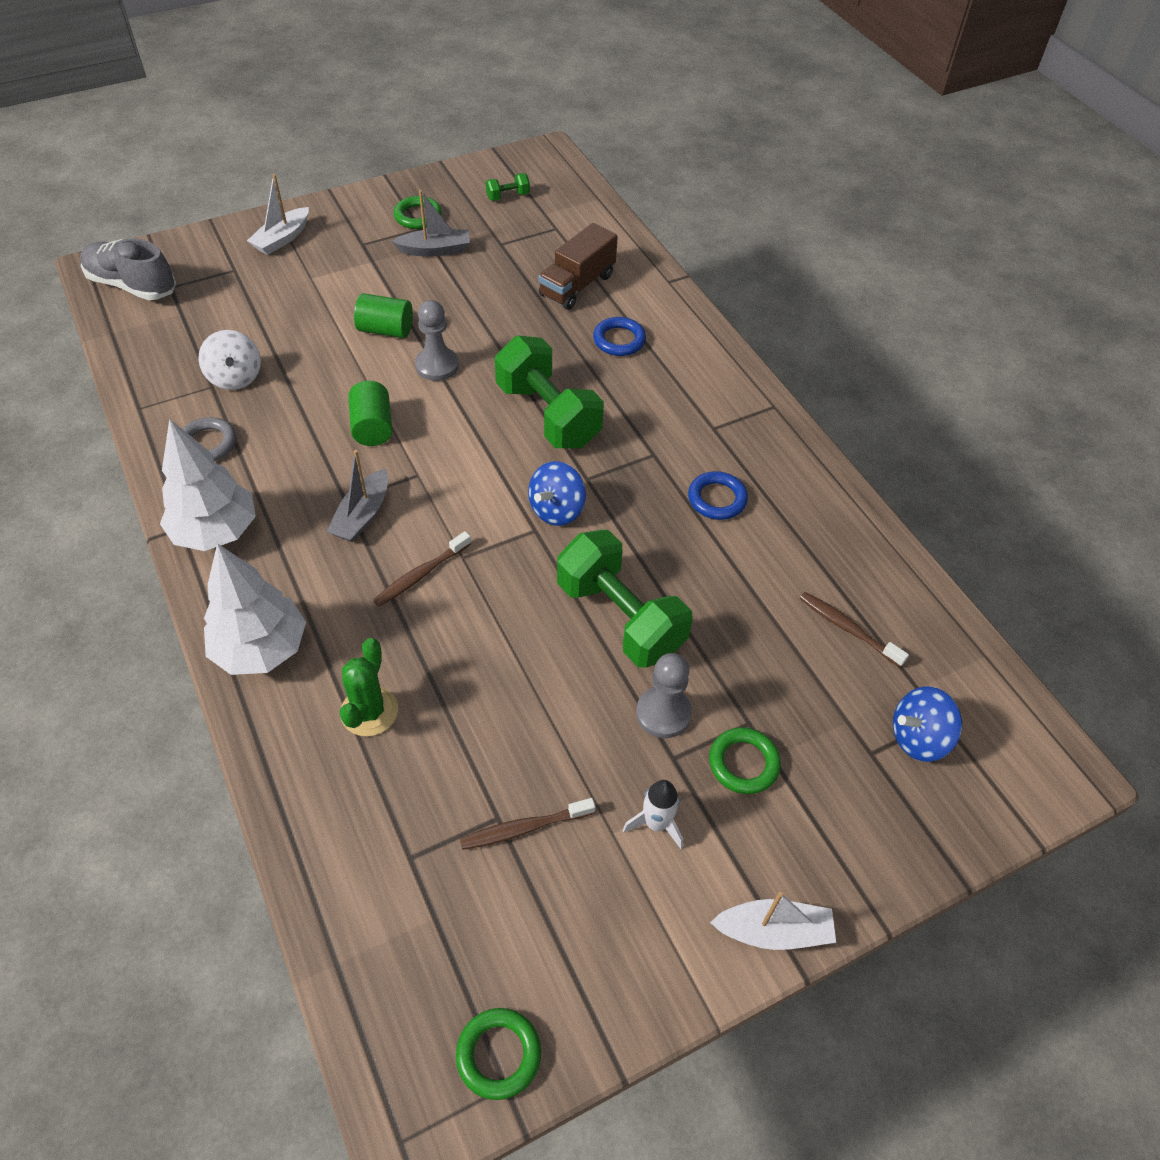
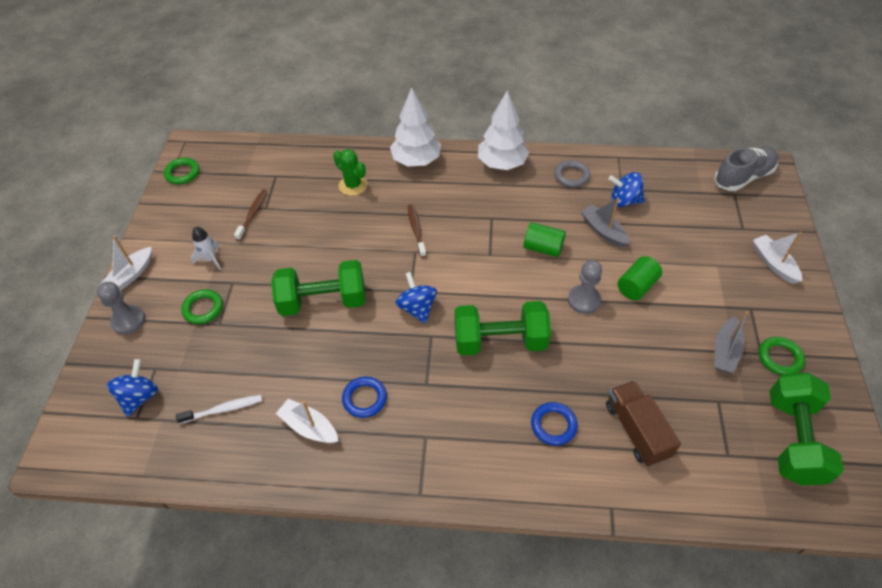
camera: 125 degrees right, 0 degrees up
(235, 378) = (624, 201): white spinning top -> blue spinning top
(362, 515) = (474, 221): grey boat -> grey boat (603, 231)
(508, 196) = (793, 439): green dumbbell -> green dumbbell, size x2.41
(663, 713) = (256, 290): grey pawn -> grey pawn (128, 320)
(791, 531) = (309, 427): none -> white boat
(848, 629) = (223, 409): brown toothbrush -> white toothbrush

